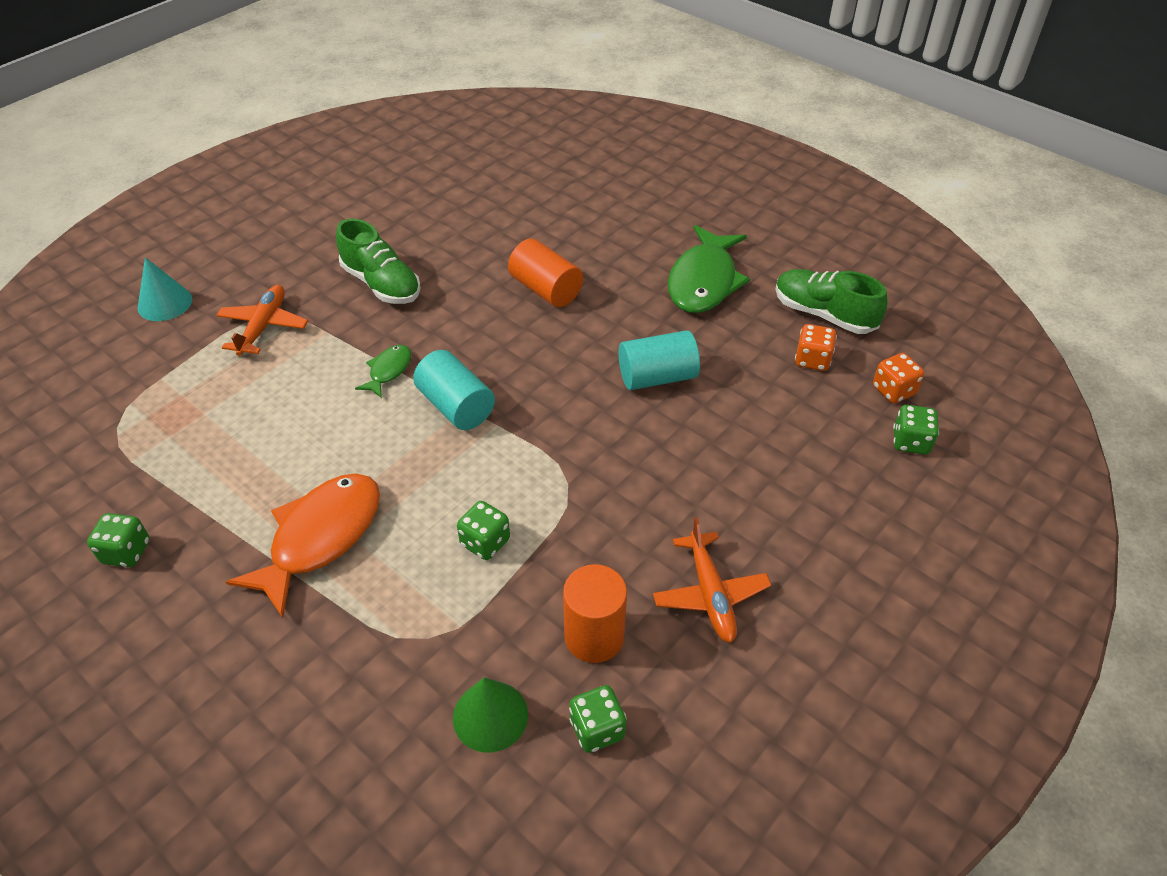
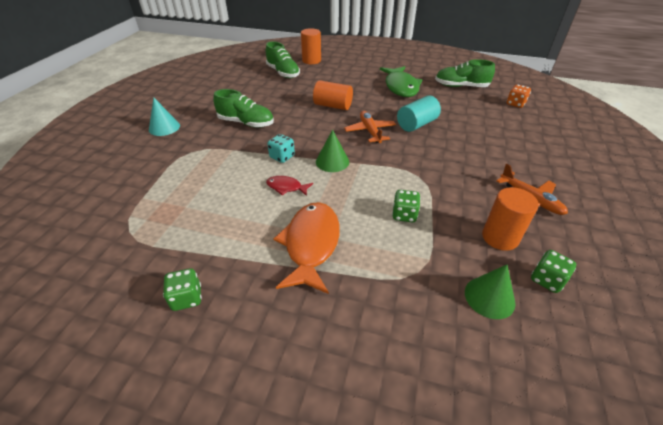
camera: 25 degrees left, 5 degrees down
(165, 303) = (118, 162): turquoise cone -> turquoise cone (164, 127)
(263, 326) = (192, 157): orange plane -> orange plane (370, 131)
(355, 430) = (286, 187): none -> red fish
(388, 371) = (282, 157): green fish -> turquoise dice
(456, 406) = (332, 161): turquoise cylinder -> green cone
(518, 186) = (283, 73): none -> green shoe
(591, 167) = (311, 60): none -> orange cylinder
(812, 360) = (473, 102): orange dice -> none
(910, 442) = (541, 119): green dice -> none

